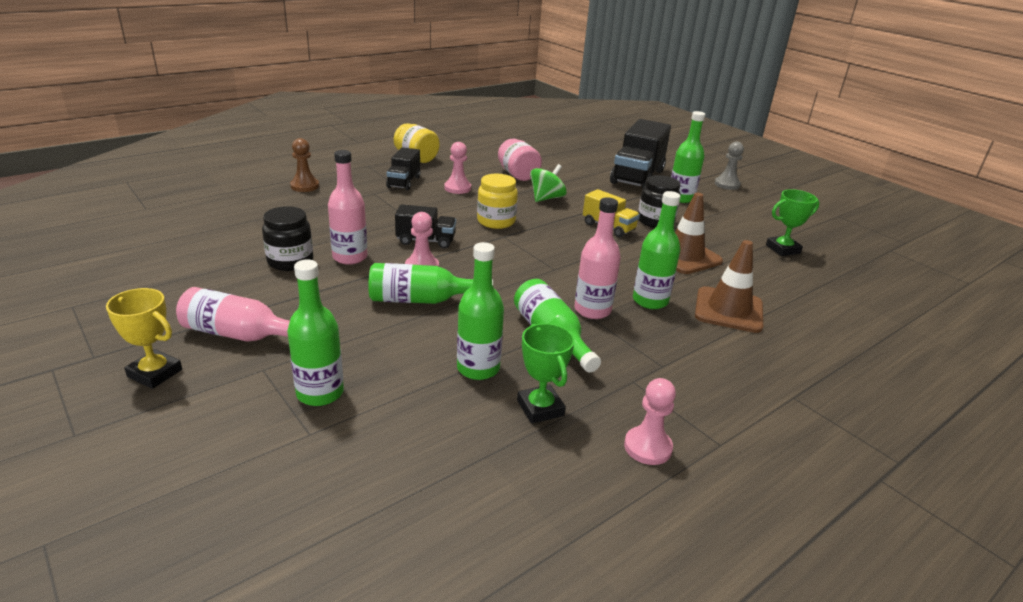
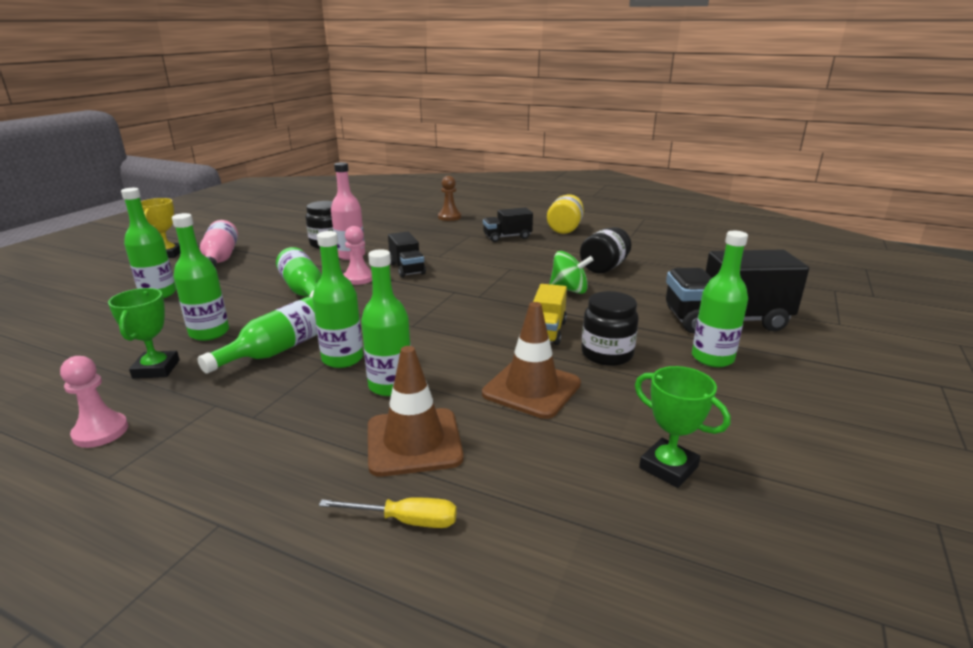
camera: 65 degrees right, 5 degrees down
(457, 188) = (528, 255): pink pawn -> none
(496, 221) = (481, 282): yellow jar -> none
(518, 175) = (604, 267): pink jar -> black jar
(540, 408) = (156, 369): green trophy -> green trophy turned 45 degrees counterclockwise
(592, 310) = (342, 359): pink bottle -> green bottle
(727, 184) = (837, 385): grey pawn -> none
(807, 332) = (405, 521): none -> yellow screwdriver

